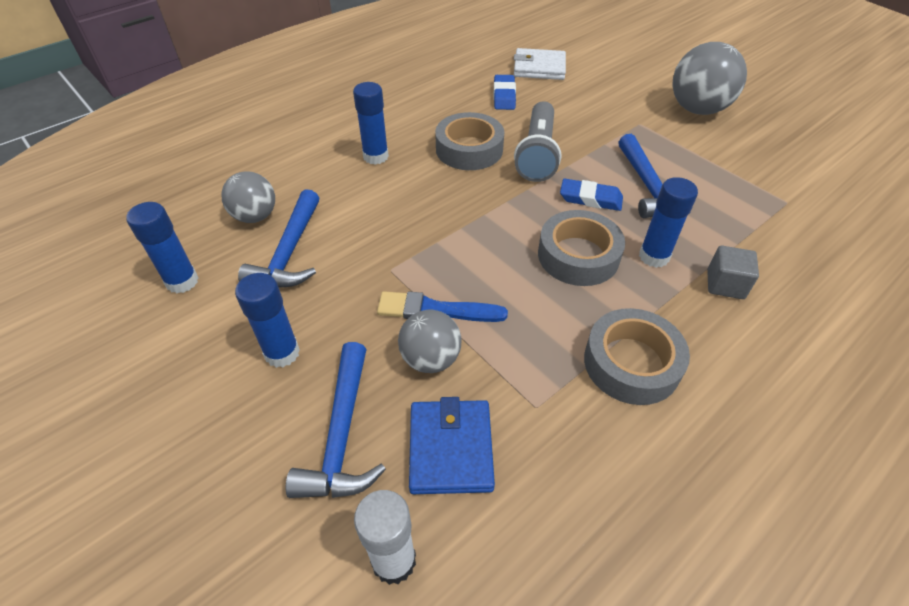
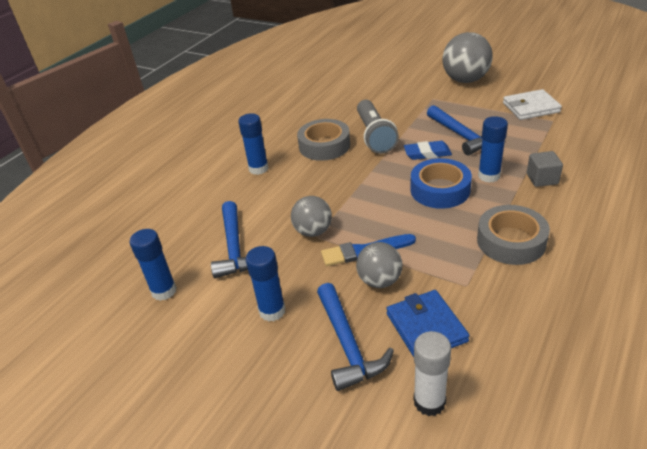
camera: 15 degrees left, 10 degrees down
(255, 216) = (192, 233): grey ball -> grey ball (313, 231)
(504, 96) = (328, 105): blue eraser -> none
(539, 68) = (342, 80): white wallet -> white wallet (531, 107)
(578, 255) = (440, 190): grey tape -> blue tape

